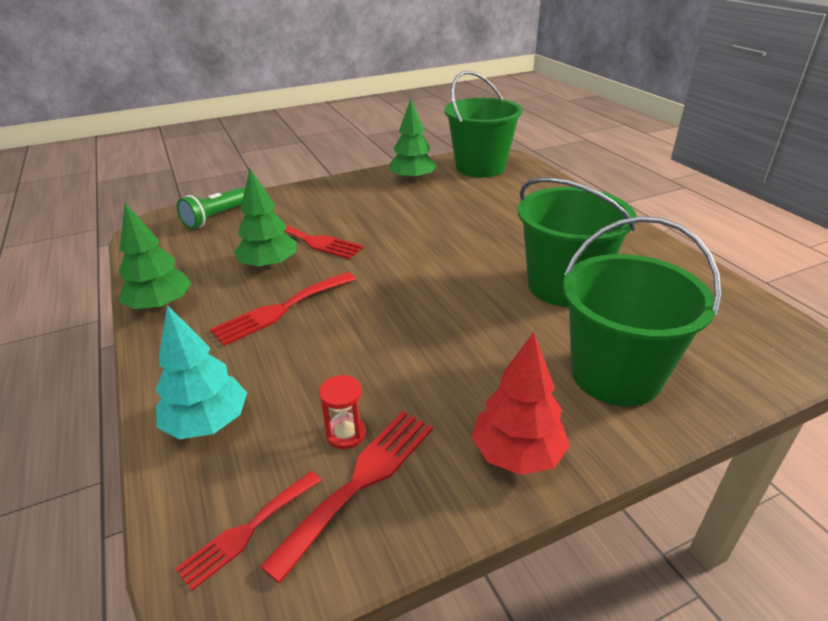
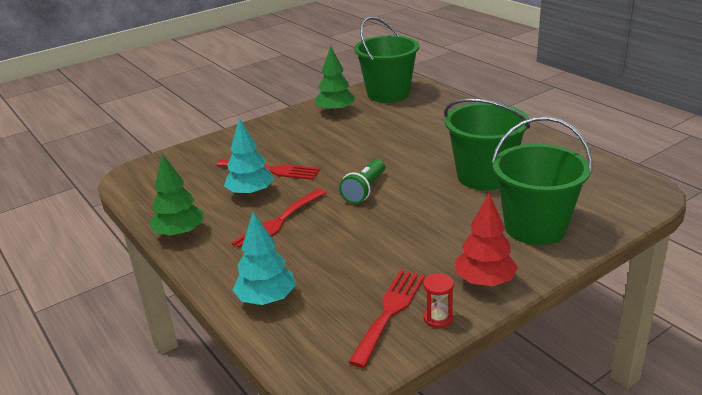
camera: 10 degrees left, 5 degrees down
(215, 217) = (181, 163): green flashlight -> green flashlight (365, 190)
(248, 530) = (329, 348): red fork -> none
(269, 266) = (250, 193): green tree -> turquoise tree
(346, 434) = (367, 289): red hourglass -> red hourglass (438, 318)

